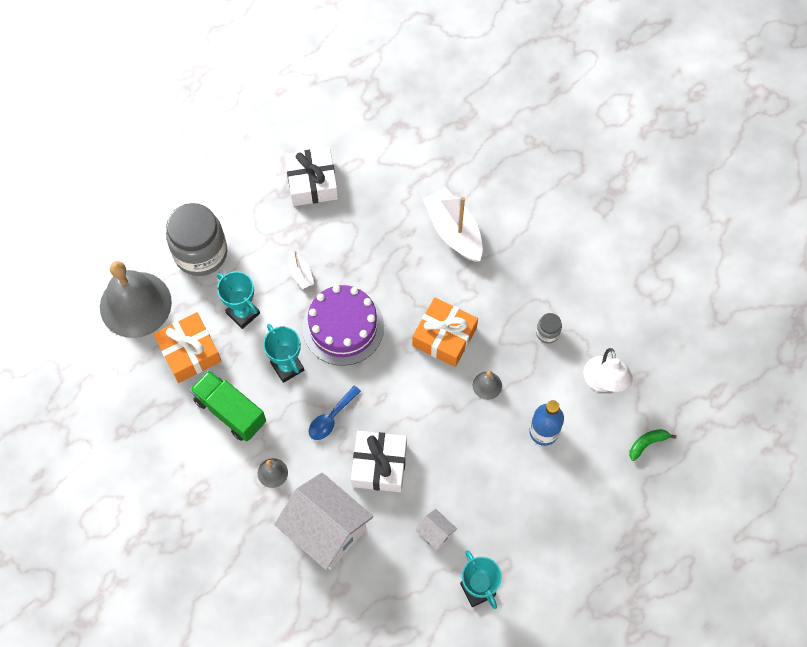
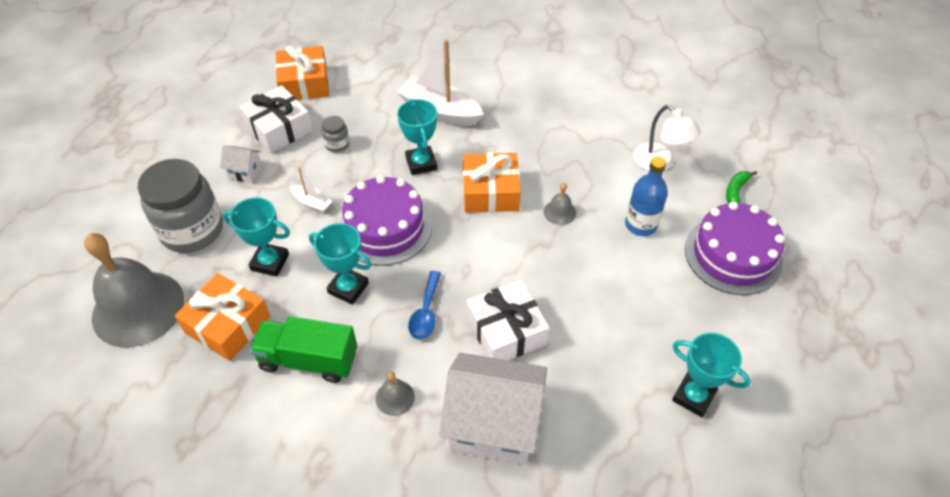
camera: 30 degrees left, 15 degrees down
(357, 141) = (304, 83): none -> orange gift
(406, 279) = (421, 163): none -> turquoise trophy
(435, 533) = (610, 365): white house -> white house (245, 172)
(547, 333) = (581, 148): grey jar -> grey jar (337, 144)
(597, 498) = (733, 255): none -> purple cake

